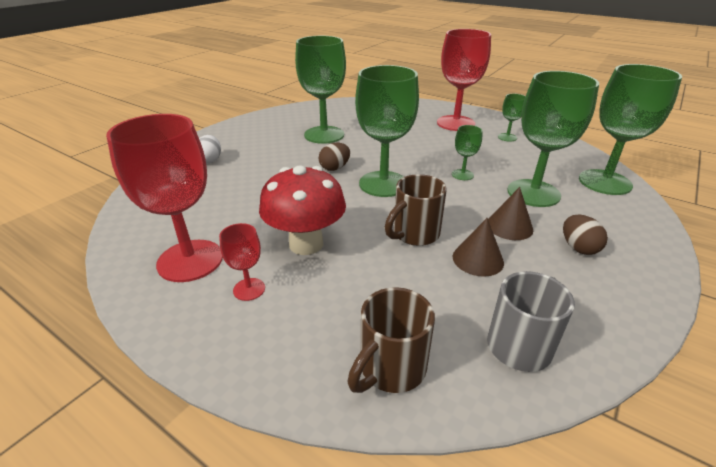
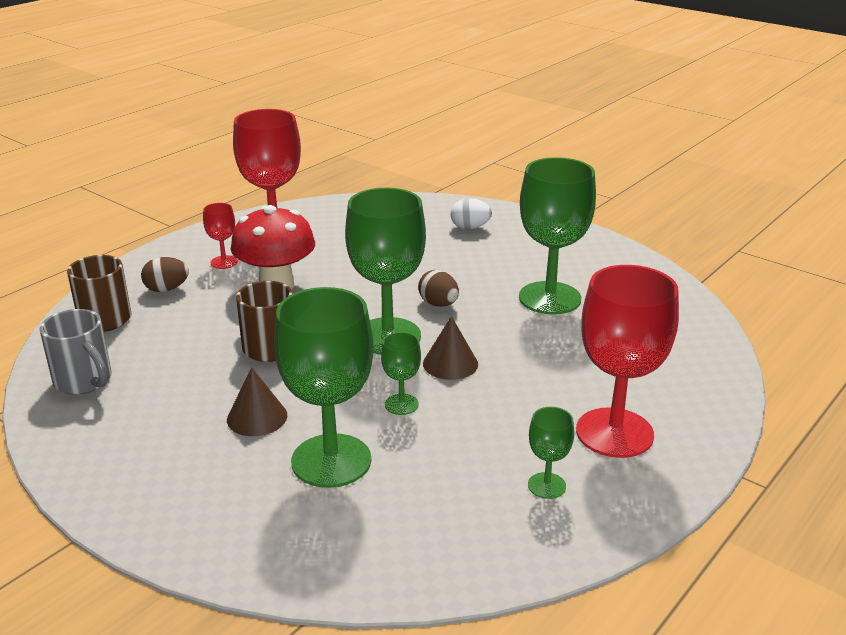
camera: 95 degrees right, 5 degrees down
(478, 259) = (206, 381): brown cone -> brown cone (450, 363)
(578, 248) = (191, 461): brown egg -> brown egg (166, 289)
(604, 182) = (345, 557): green goblet -> none

